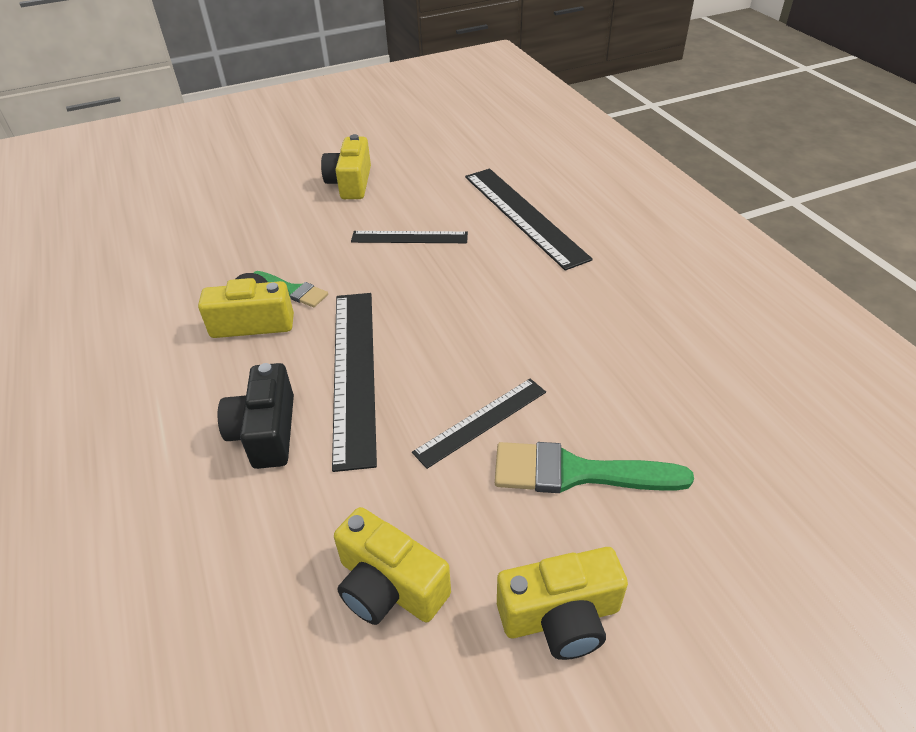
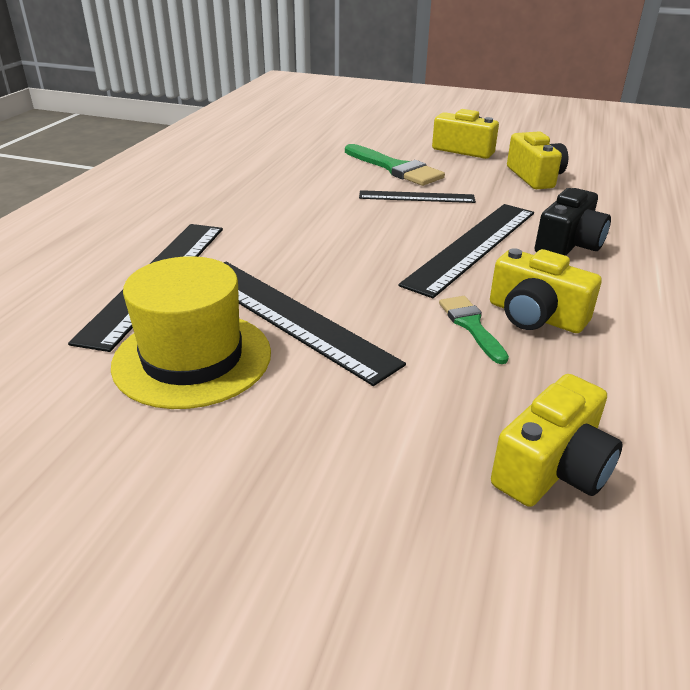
camera: 140 degrees left, 10 degrees down
(350, 183) = (242, 436): yellow camera -> yellow camera (553, 468)
(409, 237) = (290, 316): black ruler -> black ruler, size x1.69
(423, 194) = (192, 358): none -> yellow hat

